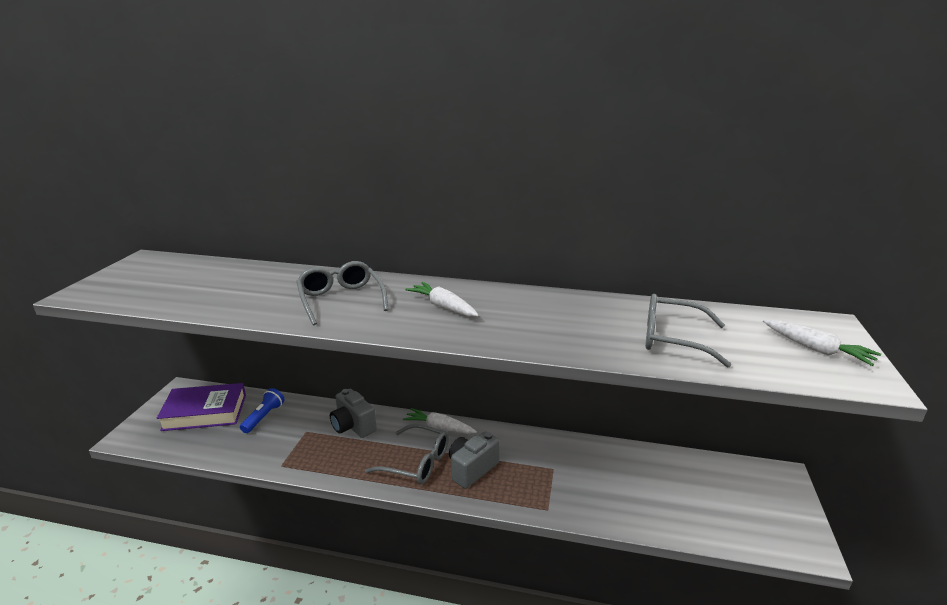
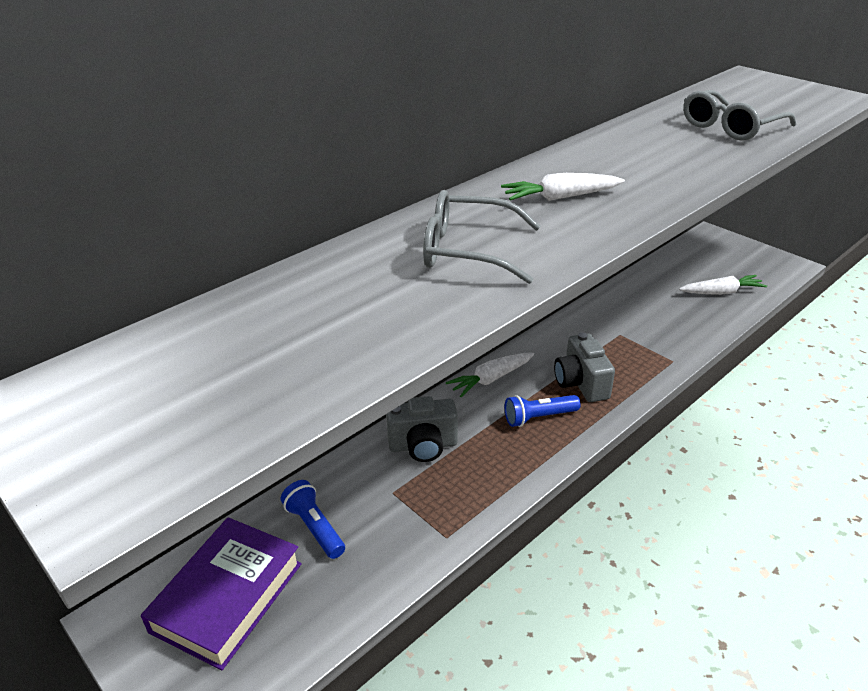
camera: 55 degrees left, 10 degrees up
(417, 462) = (538, 417): grey glasses -> blue flashlight
(816, 349) = (785, 93): white carrot -> white carrot (721, 292)

